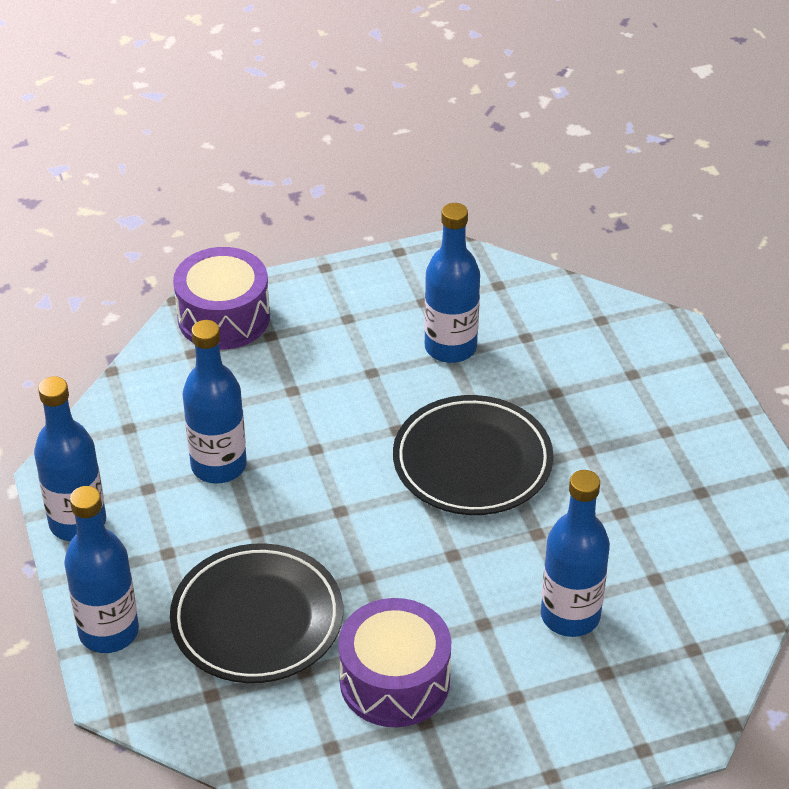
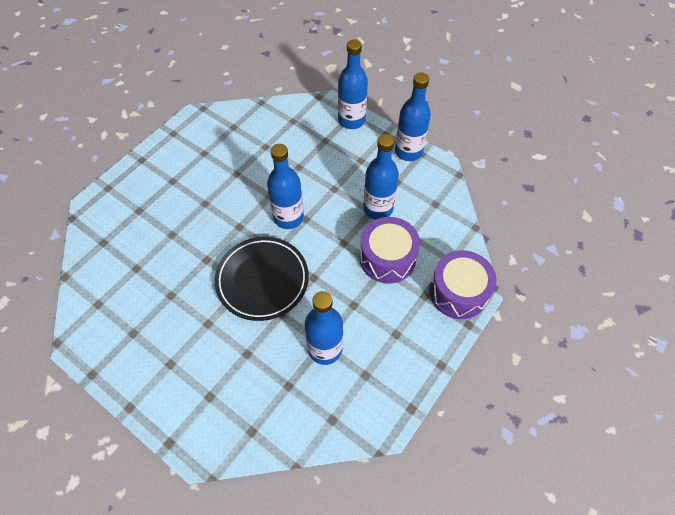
camera: 145 degrees right, 15 degrees up
(257, 619) = (300, 154): black plate -> none
(394, 681) = (226, 161): purple drum -> purple drum (387, 258)
(570, 616) = (168, 227): blue bottle -> blue bottle (288, 217)

